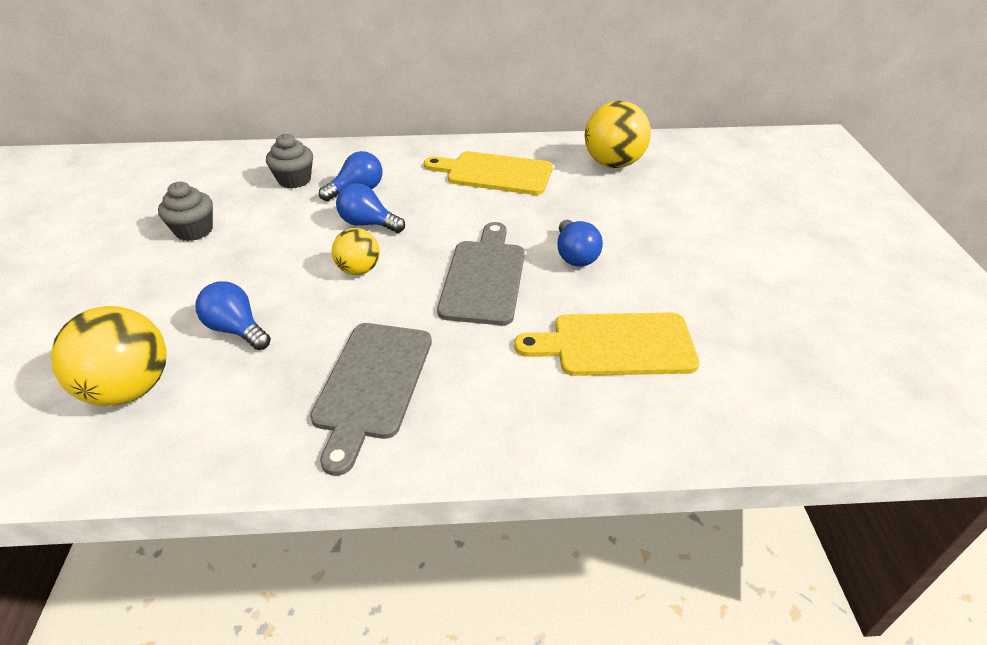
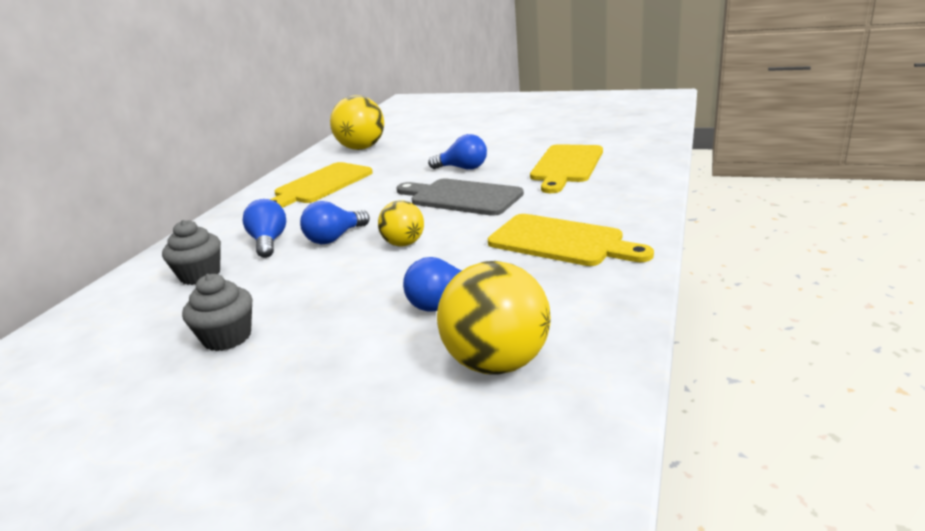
camera: 65 degrees left, 15 degrees down
(371, 385) = (561, 242): grey cutting board -> yellow cutting board

